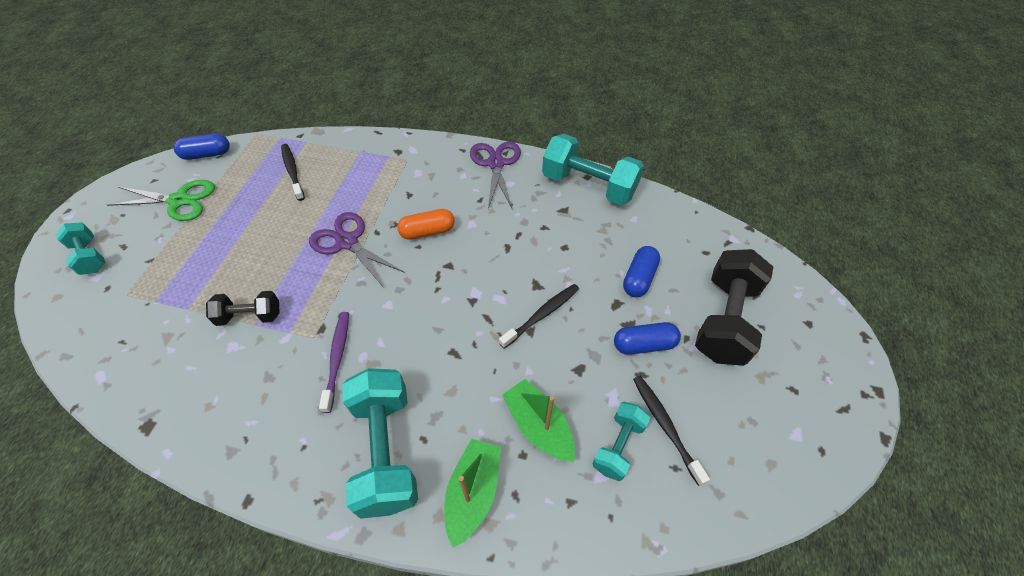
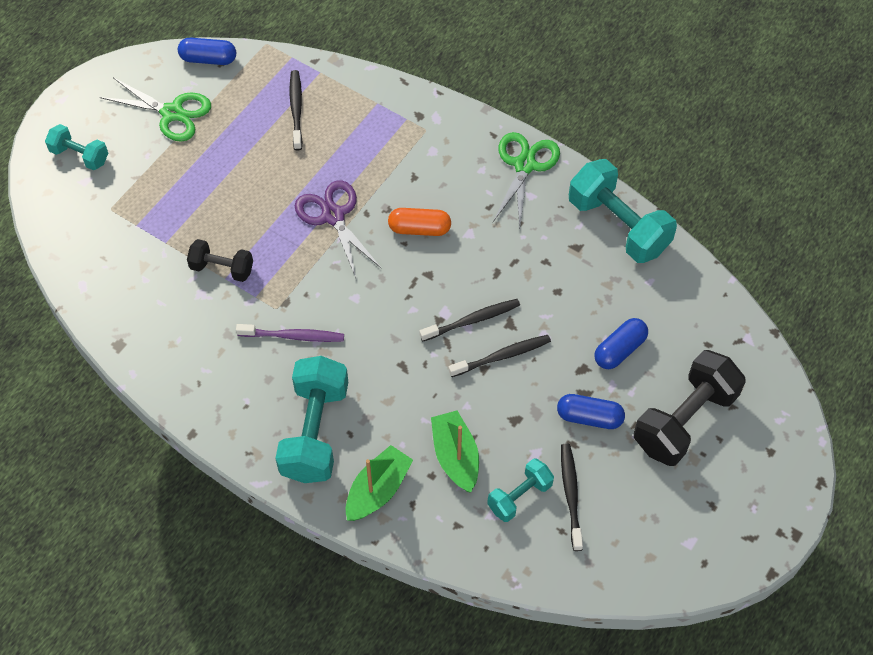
camera: 20 degrees right, 5 degrees up
(90, 257) = (79, 156): turquoise dumbbell -> turquoise dumbbell turned 45 degrees counterclockwise
(337, 358) = (293, 336): purple toothbrush -> purple toothbrush turned 75 degrees clockwise
(496, 164) = (525, 165): purple scissors -> green scissors
(502, 292) = (472, 320): none -> black toothbrush

